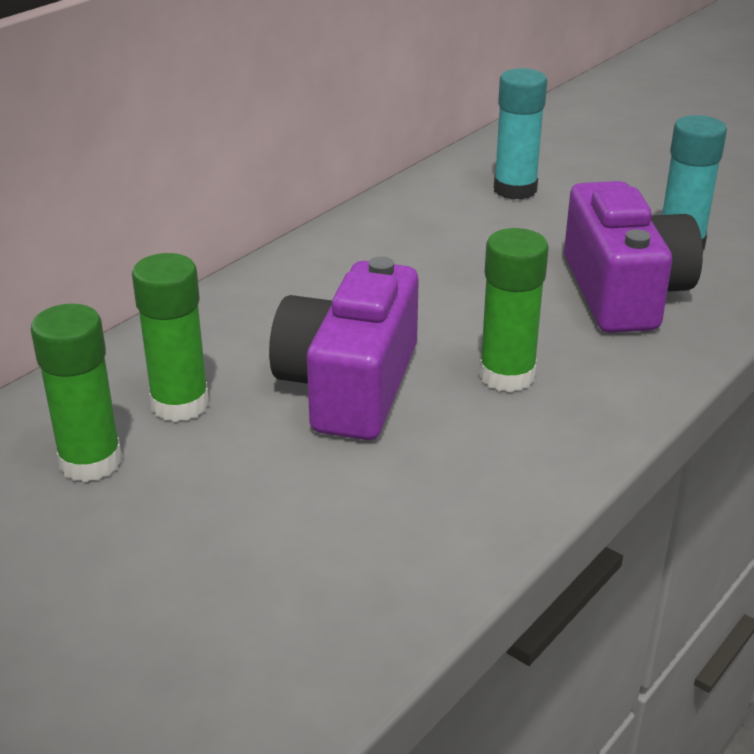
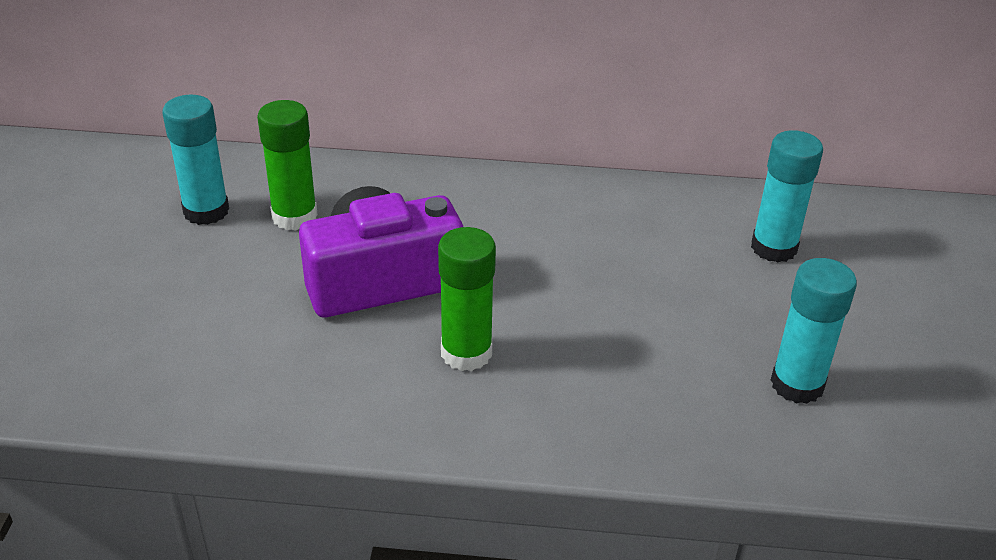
camera: 55 degrees right, 5 degrees up
(90, 462) = (206, 211): green glue stick -> turquoise glue stick
(624, 292) = (667, 375): purple camera -> none

